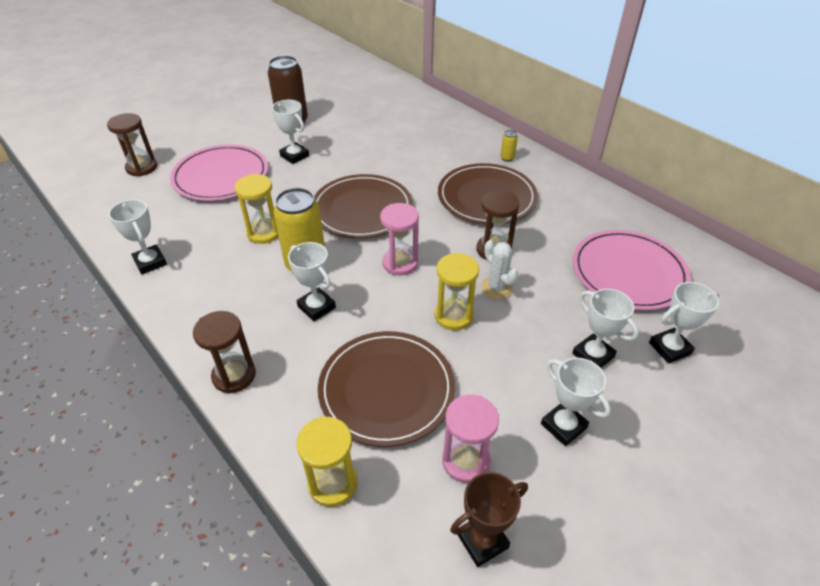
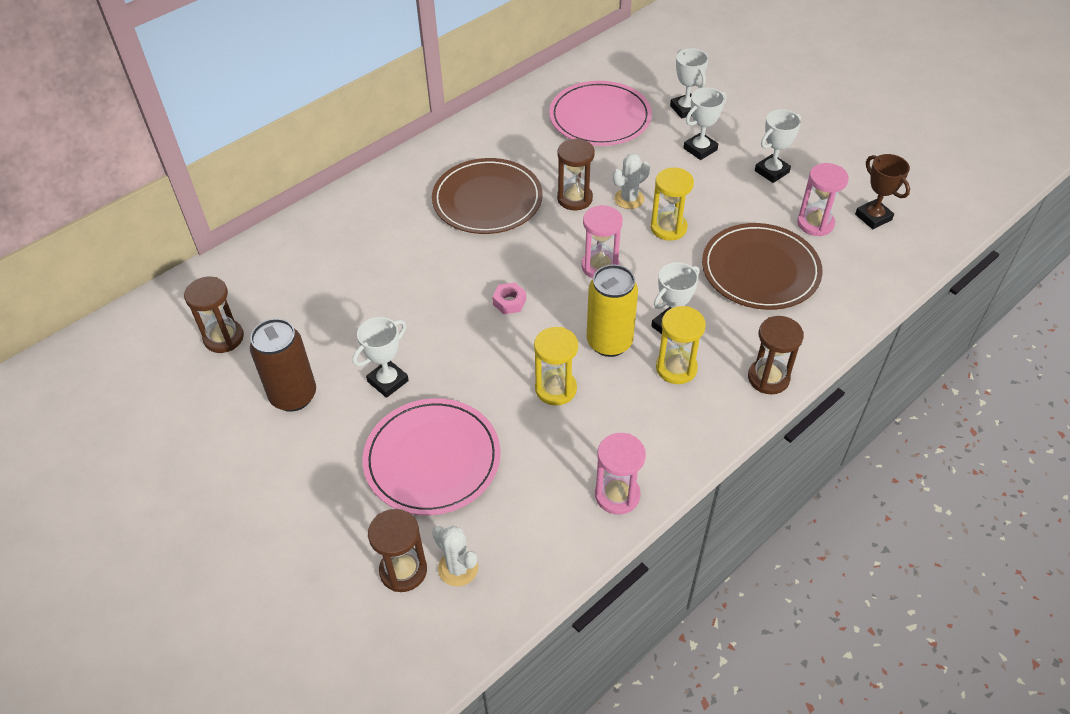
camera: 90 degrees left, 5 degrees up
(131, 188) = (458, 568): none -> white cactus
(150, 262) = (617, 495): white trophy -> pink hourglass
(333, 483) = (855, 297): yellow hourglass -> yellow hourglass (676, 368)
(347, 95) = (224, 338): none -> brown hourglass
(362, 209) = (509, 302): brown plate -> pink nut
(507, 158) = (412, 180): yellow can -> none

